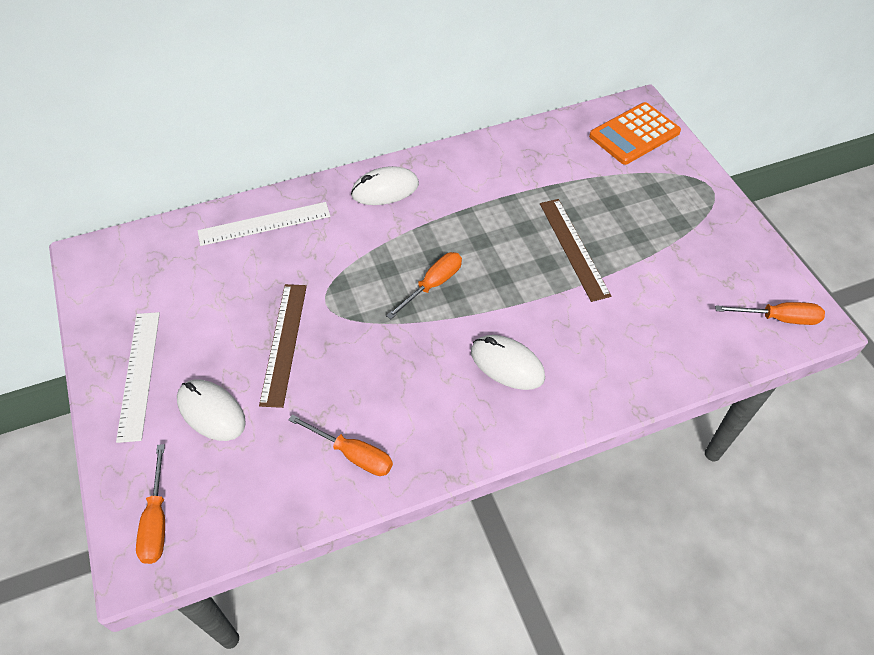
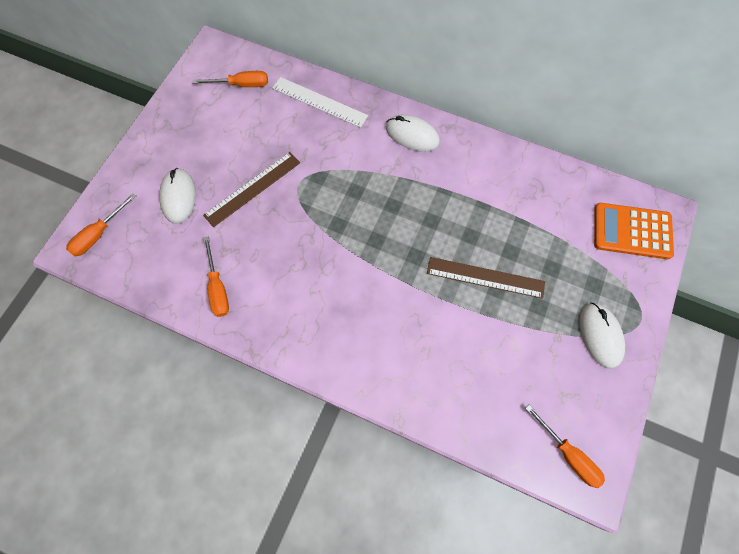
camera: 45 degrees right, 15 degrees up
(139, 374) = (168, 143): white ruler -> none
(433, 285) = (370, 224): orange screwdriver -> orange screwdriver (241, 85)
(507, 364) = (355, 315): white mouse -> white mouse (600, 335)
(573, 248) = (485, 277): brown ruler -> brown ruler turned 75 degrees clockwise

